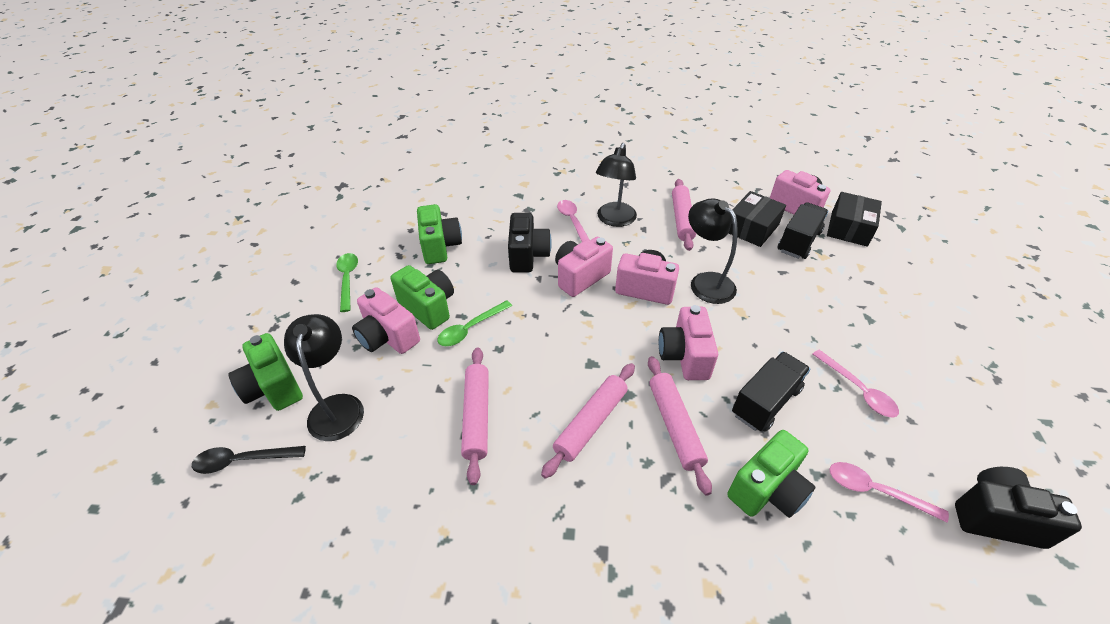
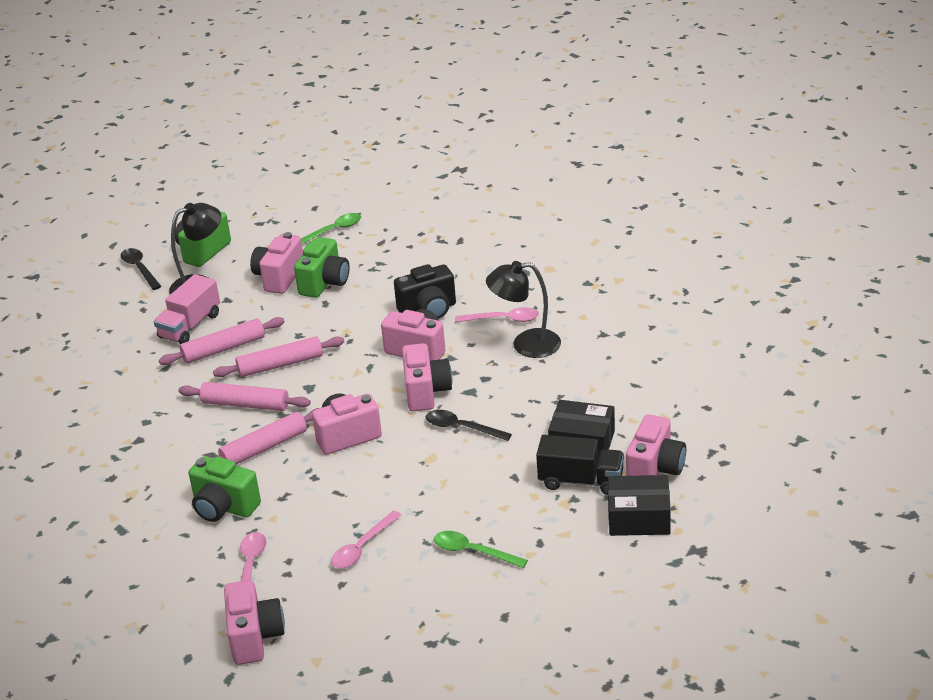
camera: 70 degrees right, 10 degrees down
(408, 437) = (190, 326): none -> pink truck
(440, 246) = (408, 258): green camera -> none
(470, 329) = (312, 313): green spoon -> green spoon (473, 551)
(572, 221) = (503, 319): pink spoon -> pink spoon turned 45 degrees clockwise
(682, 219) = (562, 389): pink rolling pin -> pink rolling pin (280, 365)
(705, 282) = (461, 428): black lamp -> black spoon
(765, 402) = (317, 493): black truck -> none
(996, 517) = (255, 637): black camera -> pink camera

